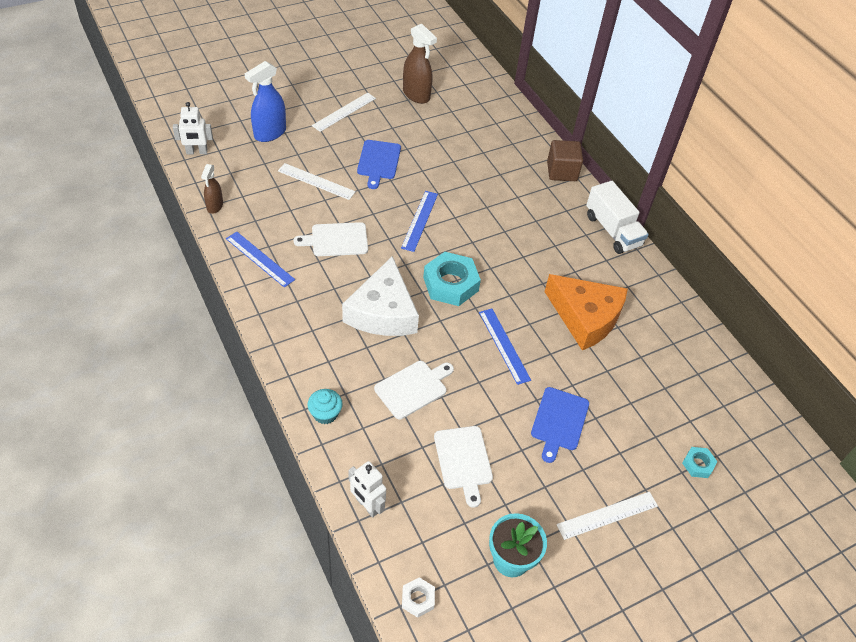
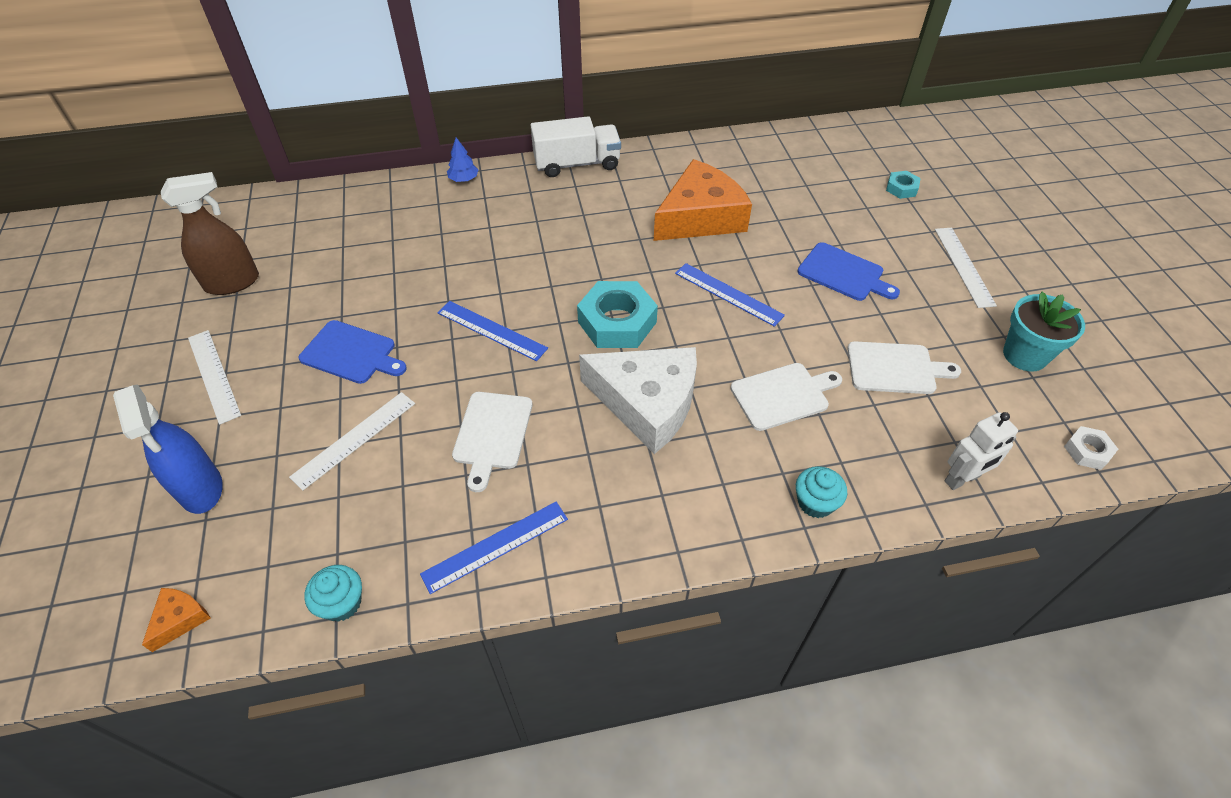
camera: 70 degrees left, 0 degrees up
(197, 152) = (180, 619): white robot -> orange cheese
(215, 206) = (342, 603): brown spray bottle -> turquoise cupcake
(413, 388) = (783, 395): white cutting board -> white cutting board turned 90 degrees clockwise
(504, 345) = (728, 294): blue ruler -> blue ruler turned 45 degrees clockwise
(562, 171) = (464, 179): brown cube -> blue tree

